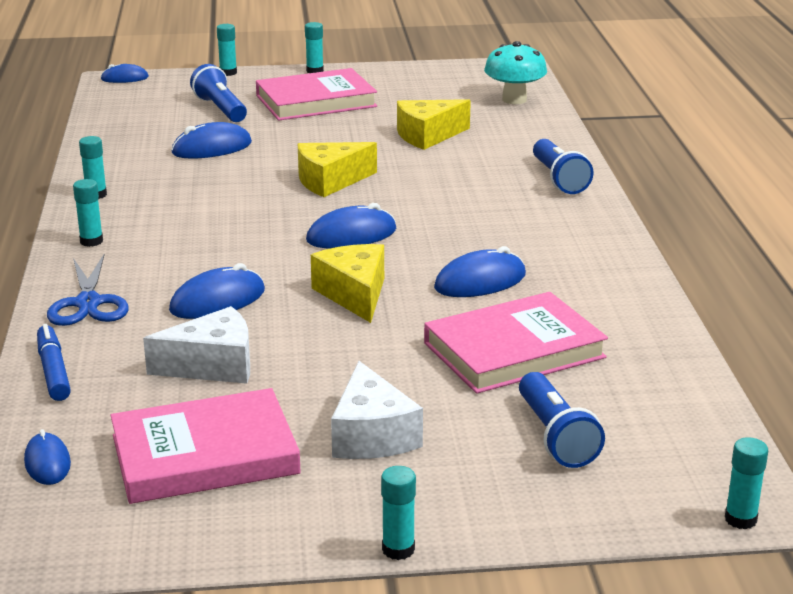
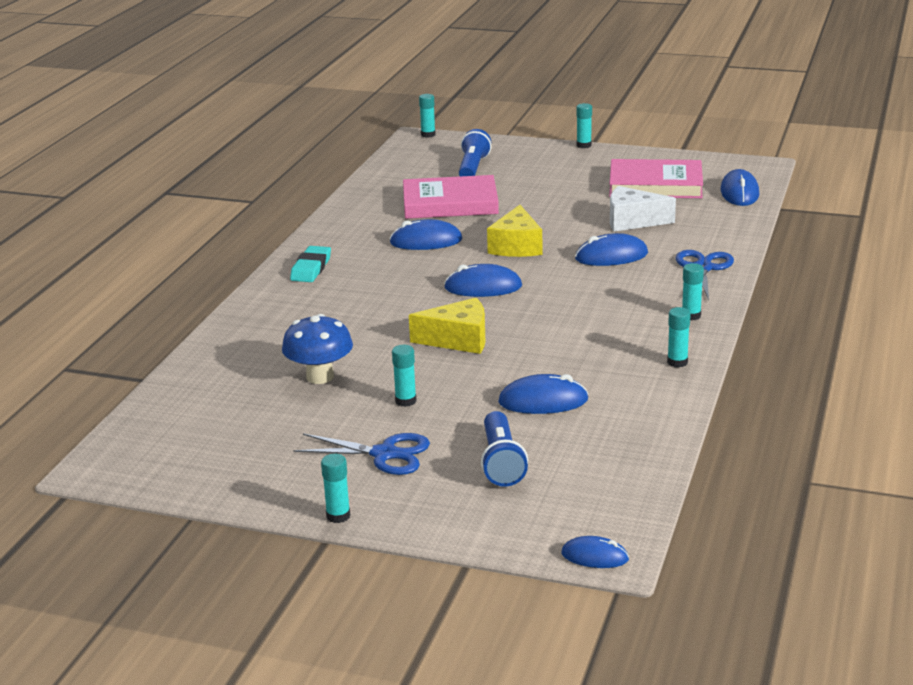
camera: 155 degrees left, 0 degrees up
(47, 463) = (739, 193): blue mouse -> blue mouse, size x1.57
(53, 371) = (732, 232): blue marker -> none
(228, 73) = (450, 538): turquoise glue stick -> turquoise glue stick (405, 401)
(316, 101) = (384, 454): pink book -> blue scissors
(372, 435) = (564, 180): white cheese -> none
(428, 136) = (320, 377): yellow cheese -> blue mushroom
(514, 100) = (174, 411): turquoise mushroom -> none
(559, 179) = (268, 307): blue flashlight -> none
(575, 224) = (311, 268): none -> turquoise eraser

